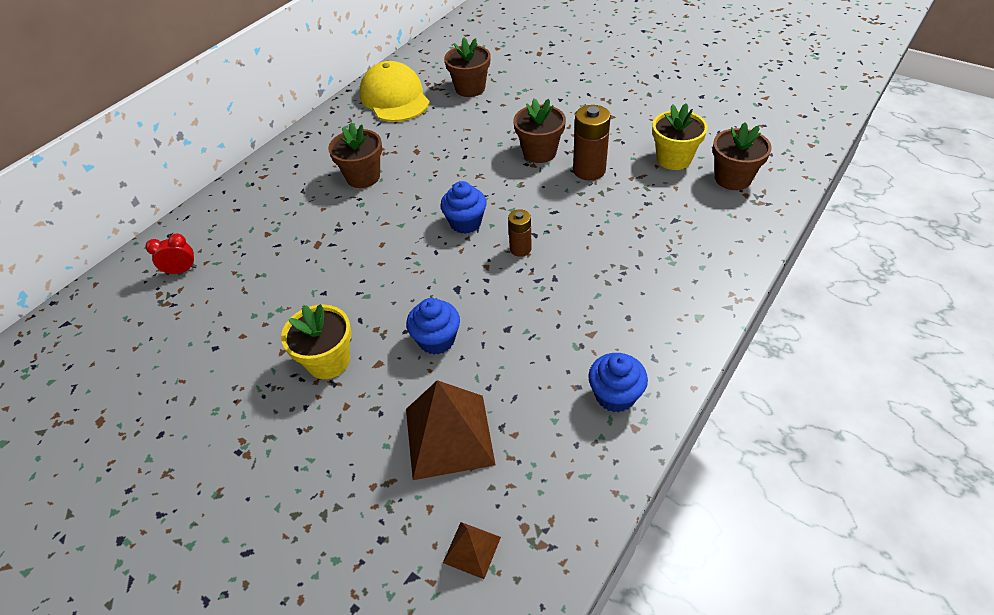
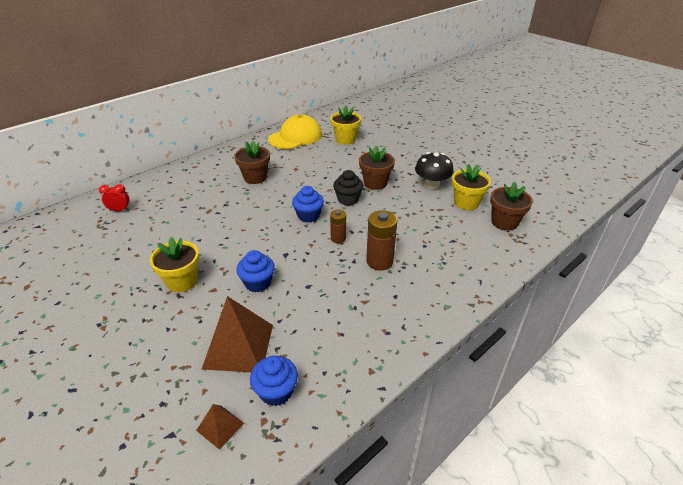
camera: 10 degrees right, 10 degrees down
(394, 98) = (295, 137): yellow cap -> yellow cap turned 60 degrees clockwise
(470, 88) = (345, 139): brown flower pot -> yellow flower pot
(511, 185) = (348, 199): none -> black cupcake
(589, 170) = (404, 199): brown battery -> brown battery (379, 261)
(615, 395) = (365, 345): blue cupcake -> blue cupcake (276, 391)
(618, 139) = (431, 184): none -> black mushroom

